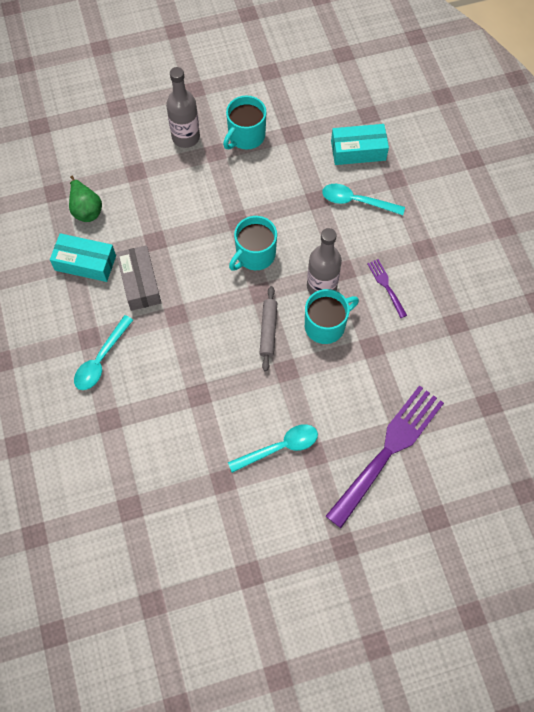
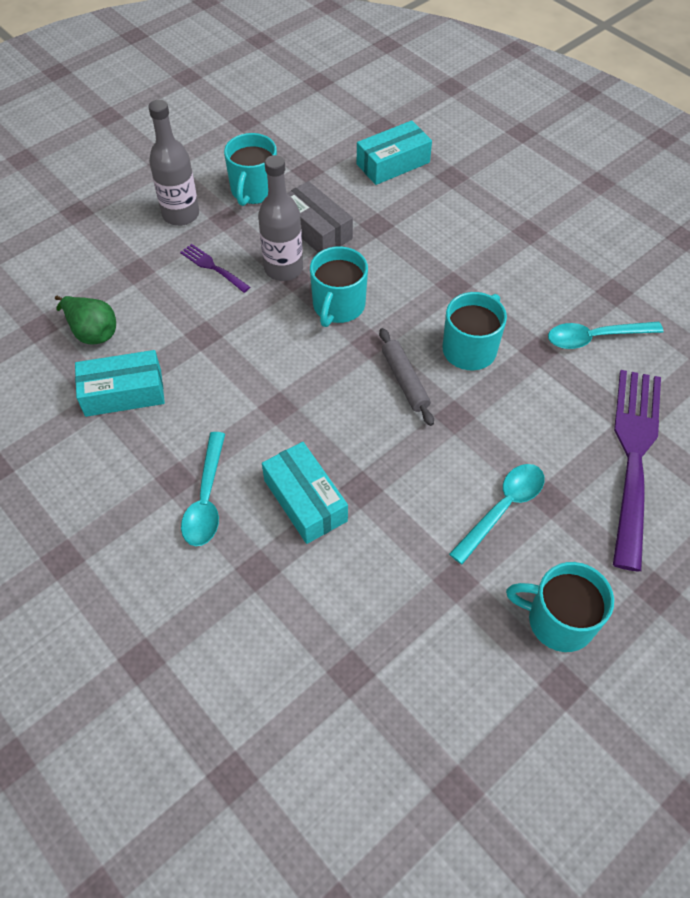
camera: 25 degrees left, 10 degrees down
(140, 283) = (210, 389): grey box -> grey box (316, 229)
(160, 387) = (305, 500): none -> turquoise box
(270, 534) = (558, 620): none -> turquoise mug
(321, 286) = (439, 310): grey bottle -> grey bottle (283, 268)
(356, 201) = (422, 211): turquoise spoon -> turquoise spoon (594, 338)
(386, 286) = (512, 283): purple fork -> purple fork (213, 267)

